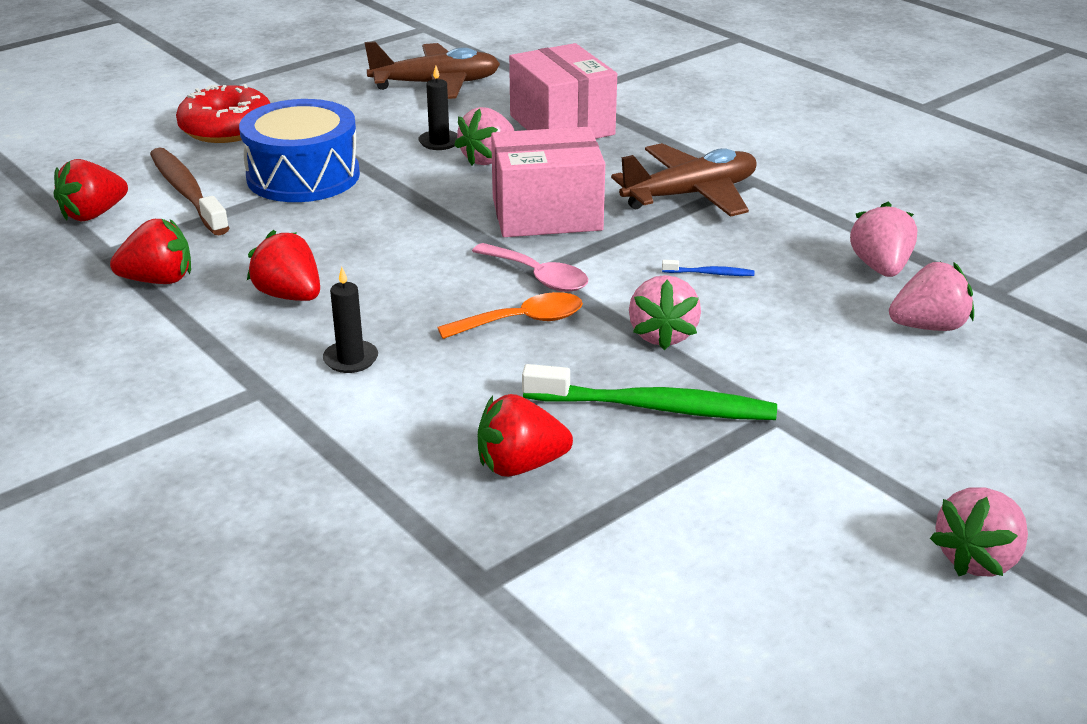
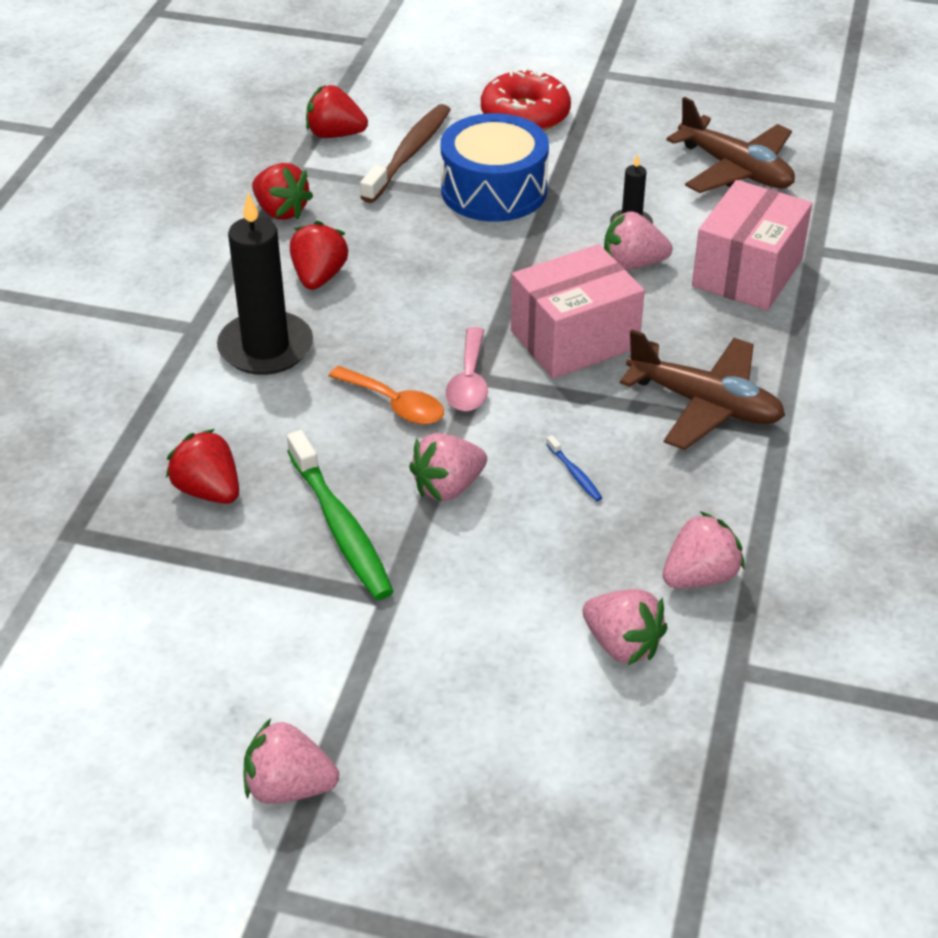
camera: 55 degrees right, 10 degrees up
(351, 359) = (266, 348): black candle -> black candle, size x2.04
(547, 214) = (574, 339): pink box -> pink box turned 75 degrees counterclockwise

